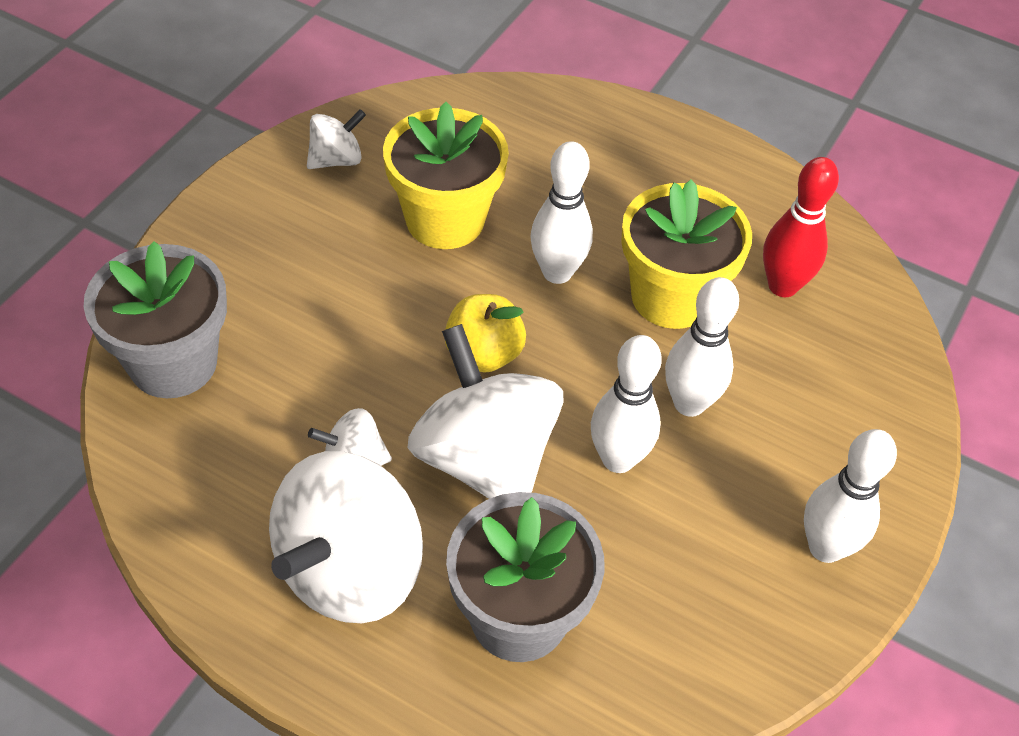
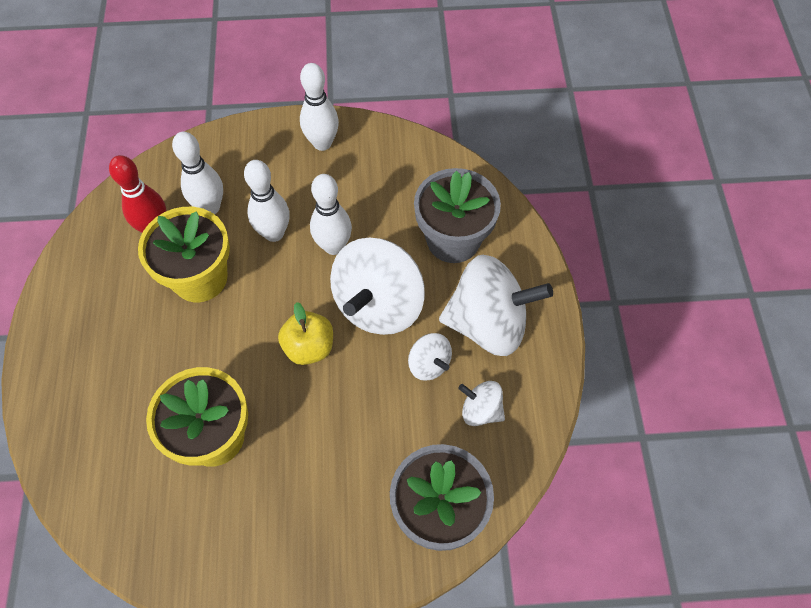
camera: 120 degrees left, 10 degrees up
(336, 159) = (199, 548): white spinning top -> white spinning top (481, 410)
(557, 272) = (219, 346): white bowling pin -> white bowling pin (210, 207)

